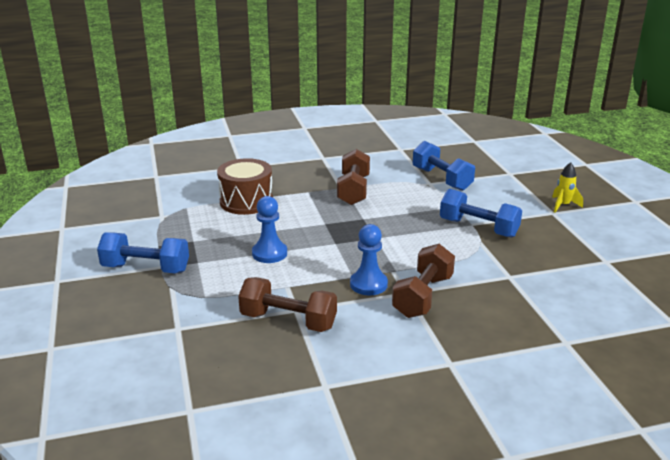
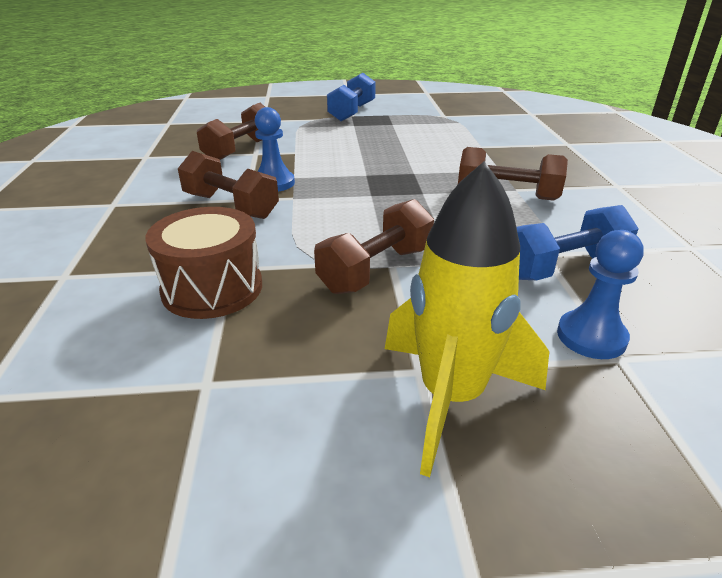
camera: 100 degrees right, 5 degrees up
(246, 201) = (472, 143): brown drum -> brown drum (212, 288)
(269, 253) = (357, 148): blue pawn -> blue pawn (591, 337)
(478, 228) = (376, 270): blue dumbbell -> brown dumbbell
(563, 205) = (451, 397): yellow rocket -> yellow rocket, size x2.15

